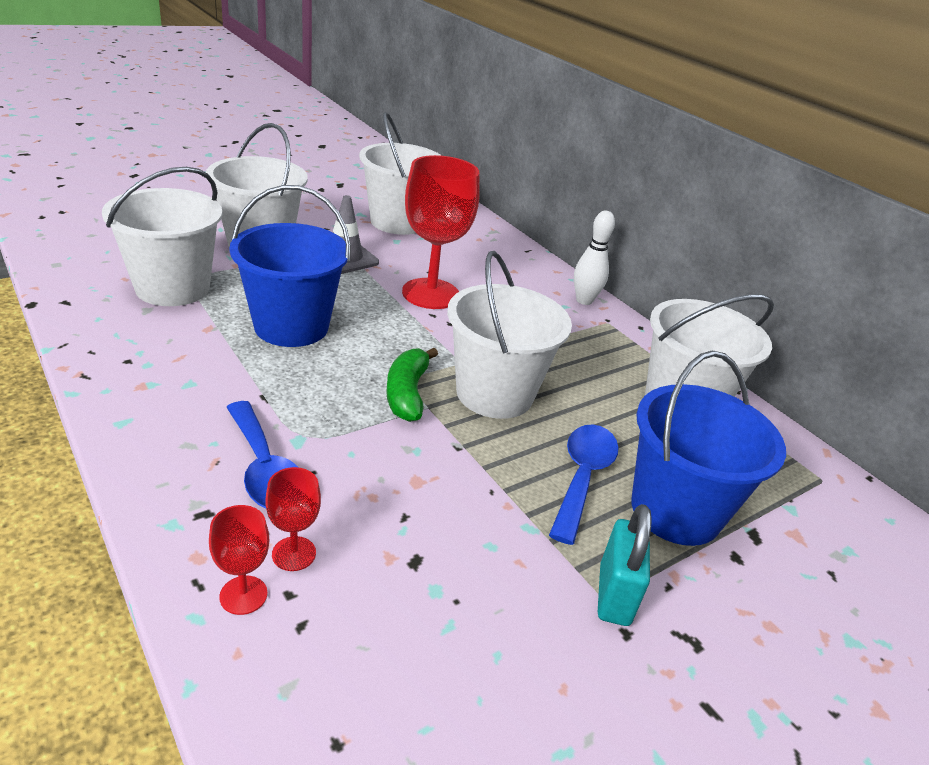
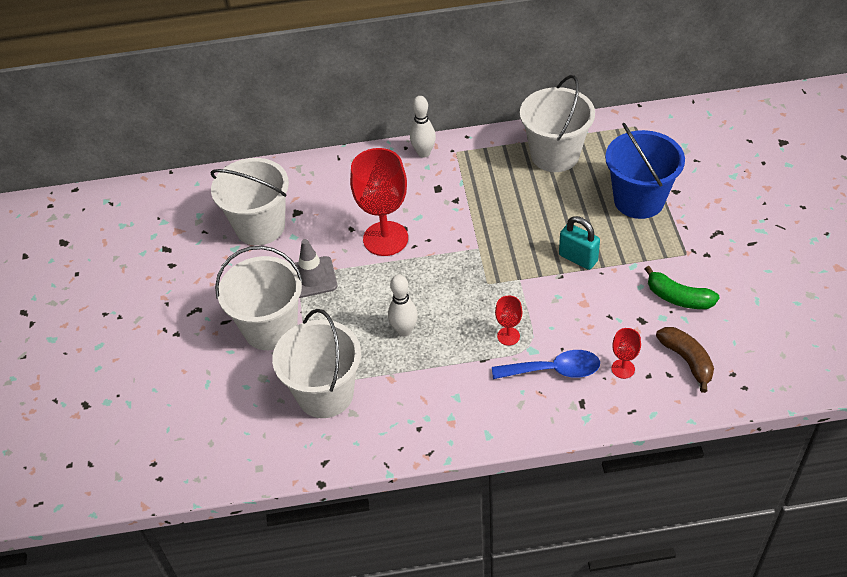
camera: 55 degrees left, 15 degrees up
(243, 595) = (644, 394): red goblet -> red goblet (508, 336)
(291, 326) = (404, 330): blue bucket -> white bowling pin
(345, 648) = (687, 360): none -> brown banana
(407, 393) = (503, 286): green banana -> green banana (678, 298)
(494, 394) = (516, 242): white bucket -> none
(582, 477) = (602, 229): blue spoon -> none
(614, 595) = (685, 249): turquoise padlock -> turquoise padlock (578, 258)

